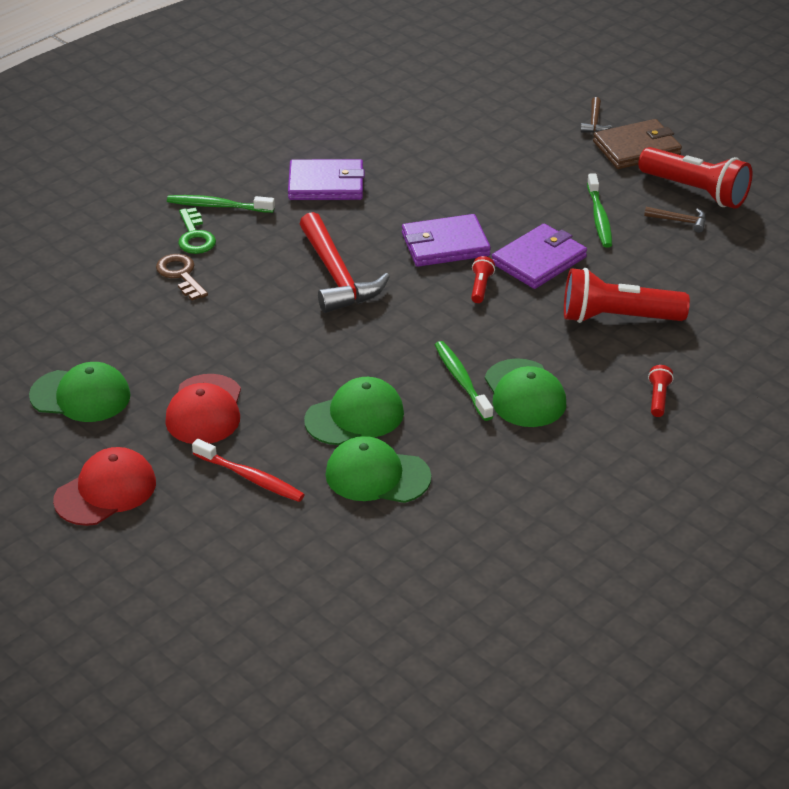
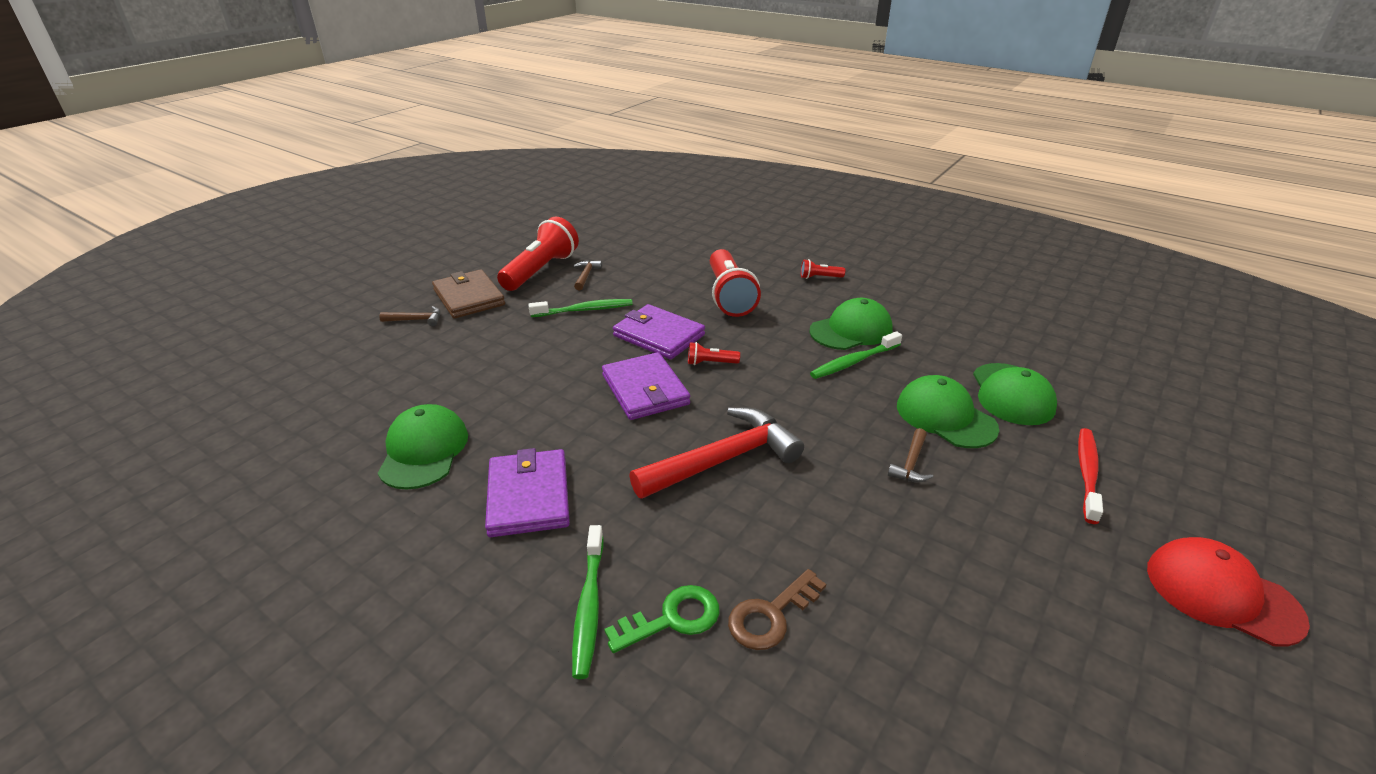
camera: 100 degrees left, 5 degrees down
(80, 396) = (1091, 674): green cap -> green cap (424, 451)
(205, 410) = (1018, 530): red cap -> none
(299, 376) = (911, 463): none -> brown hammer

